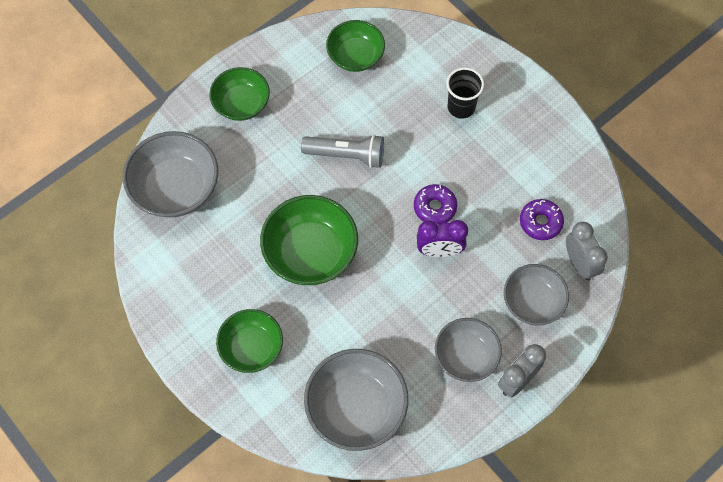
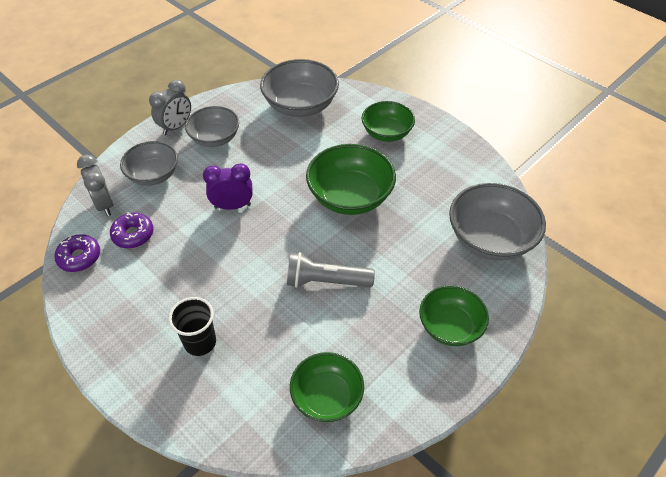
camera: 175 degrees right, 15 degrees down
(435, 207) = (235, 240): purple donut -> purple donut (79, 257)

